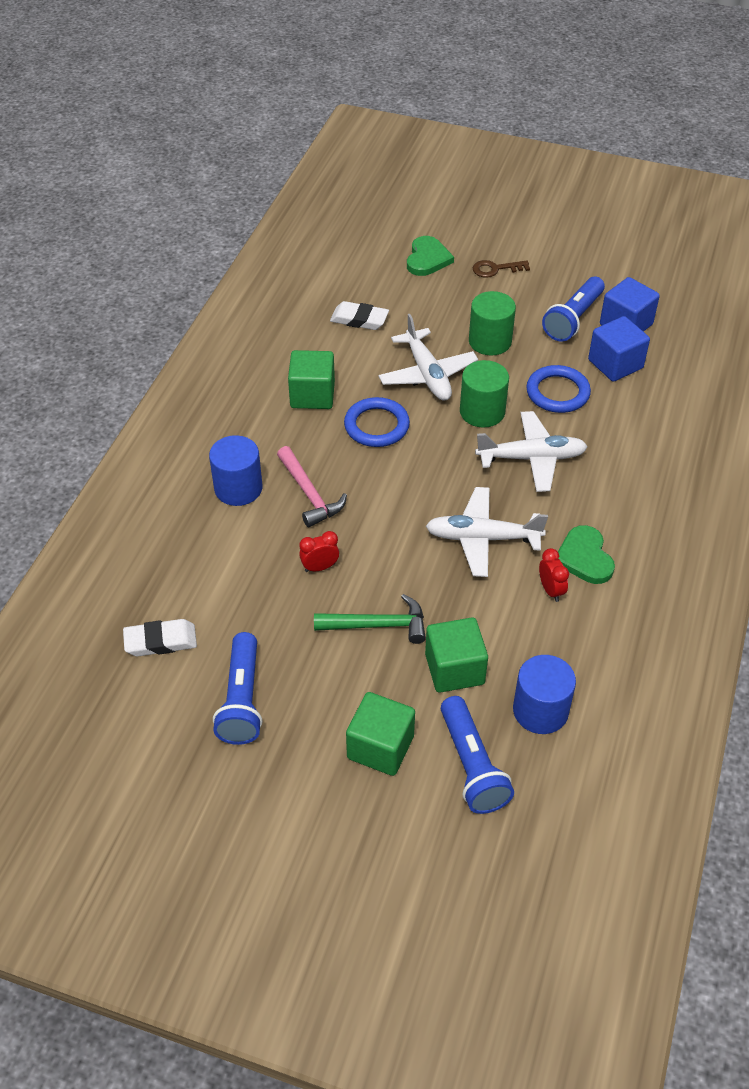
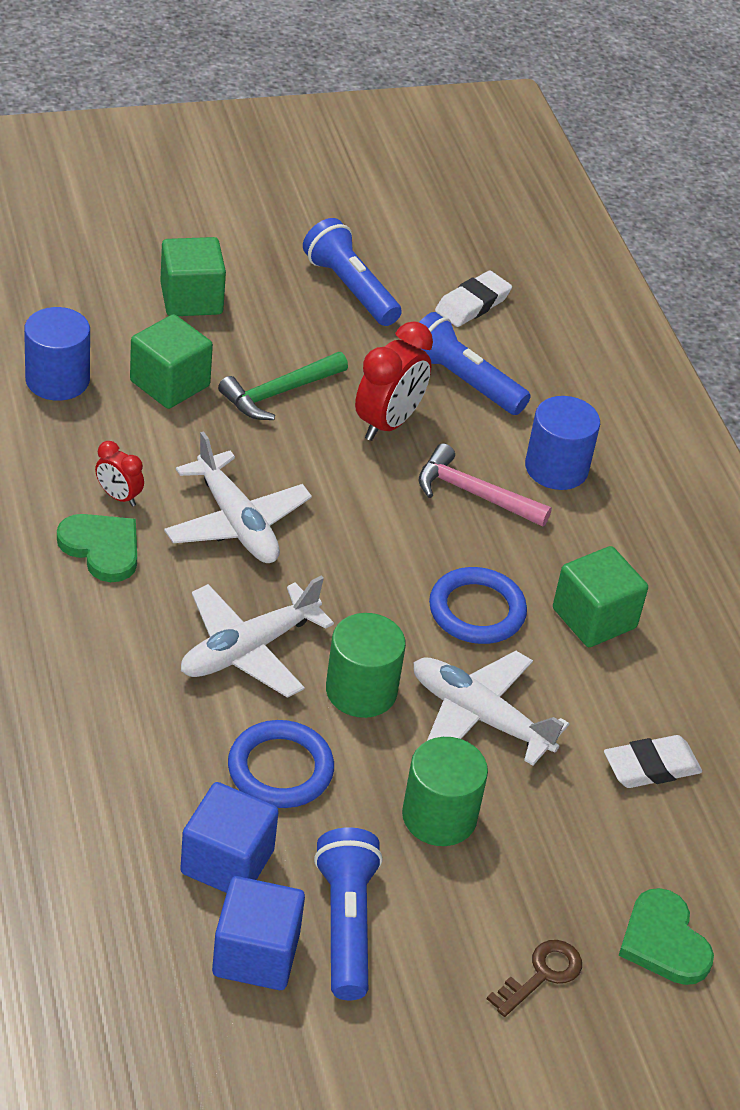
camera: 140 degrees right, 5 degrees down
(320, 567) = (388, 423): red clock -> red clock, size x1.84
(472, 765) = (95, 315): blue flashlight -> blue flashlight (463, 381)
(482, 538) = (237, 523): white plane -> white plane turned 90 degrees clockwise

